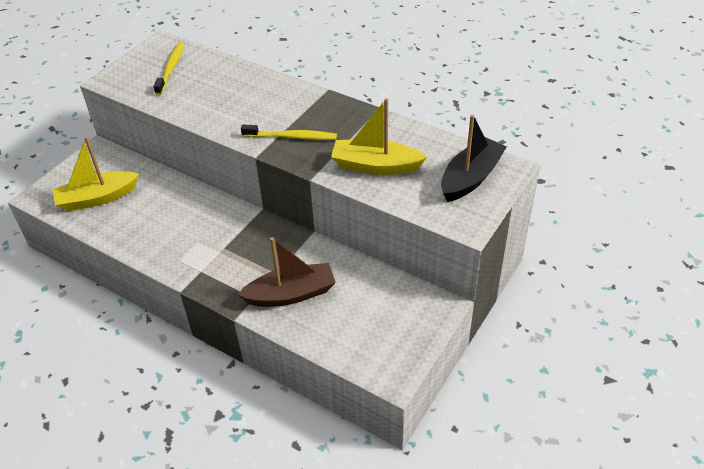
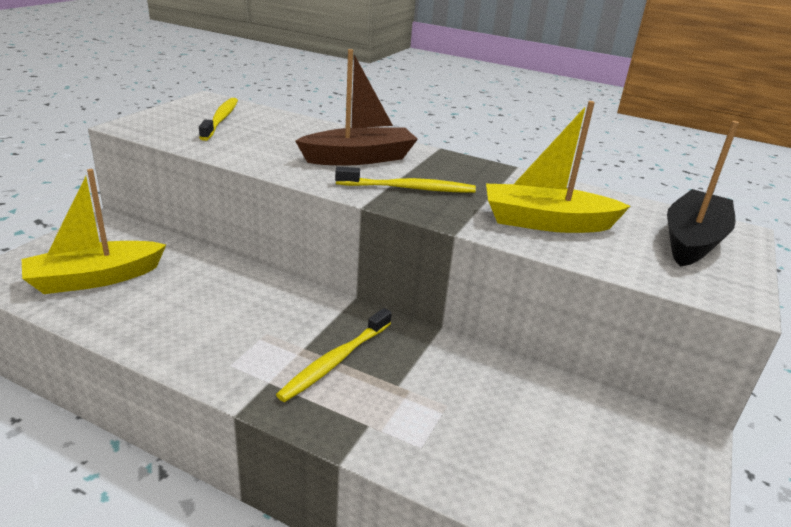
camera: 10 degrees left, 15 degrees down
(242, 256) = (336, 361): none -> yellow toothbrush
(291, 294) = (432, 418): brown boat -> brown boat (359, 158)

